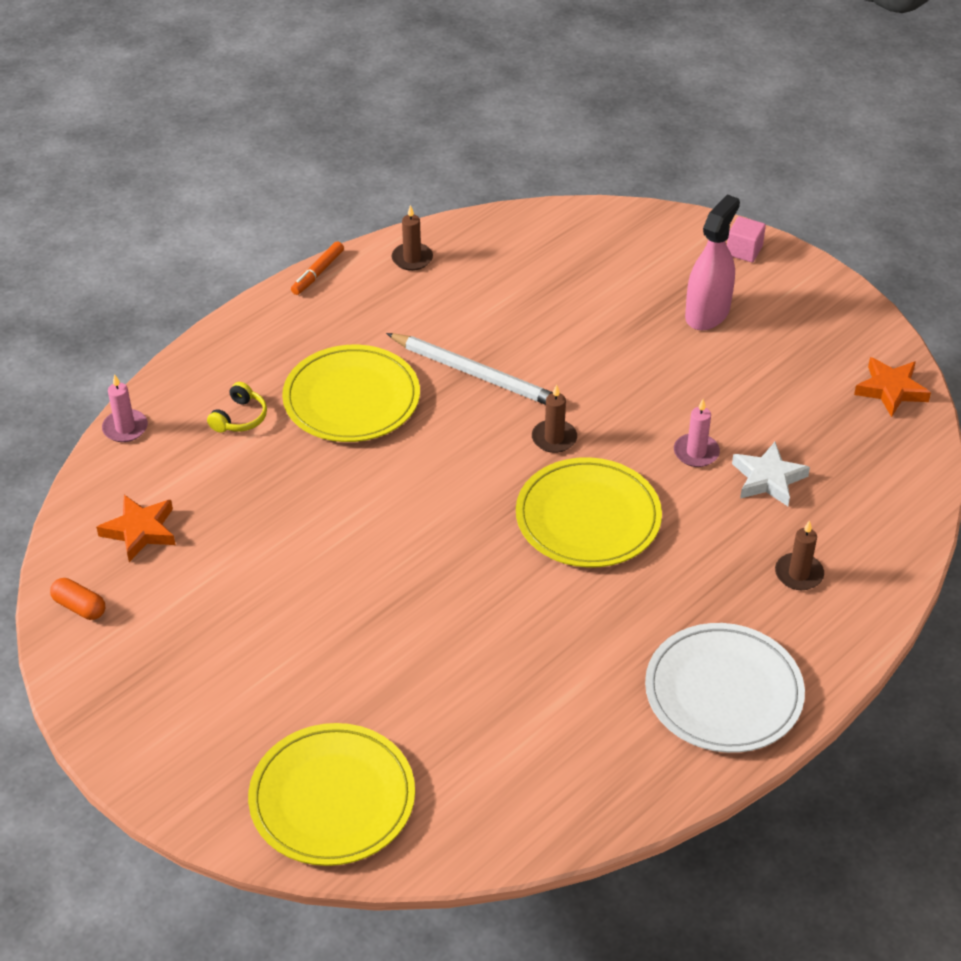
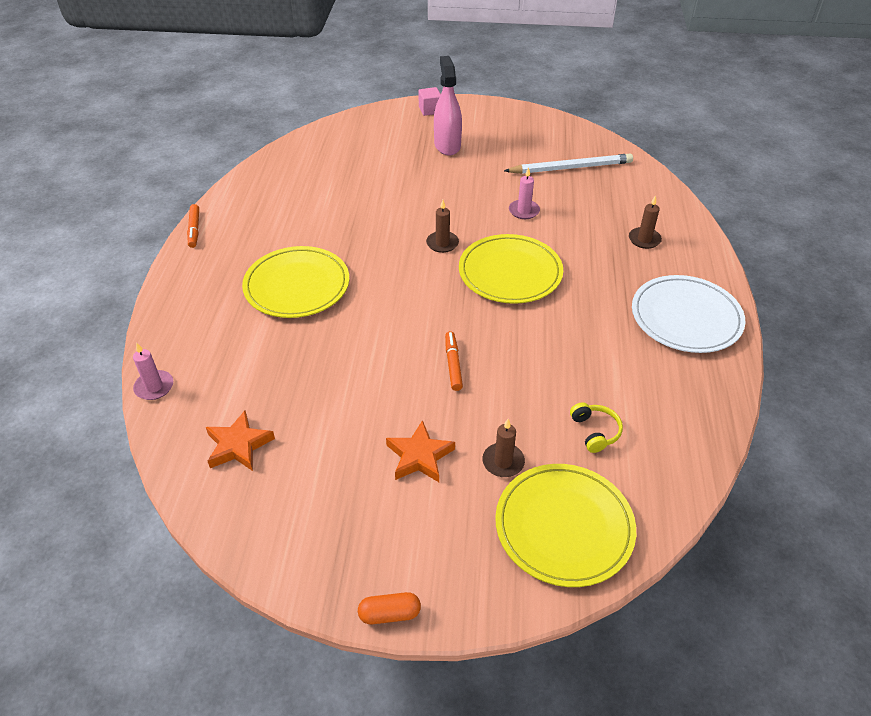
camera: 40 degrees left, 0 degrees up
(79, 607) = (247, 525): orange capsule -> orange capsule (389, 614)
(240, 418) = (233, 335): yellow headphones -> yellow headphones (595, 431)
(410, 579) = (453, 364): none -> orange marker
(412, 259) = (248, 194): brown candle -> brown candle (503, 462)
(475, 373) = (357, 234): white pencil -> white pencil (570, 167)
(768, 479) = (573, 204): white star -> none
(891, 390) = (576, 137): orange star -> orange star (419, 456)

